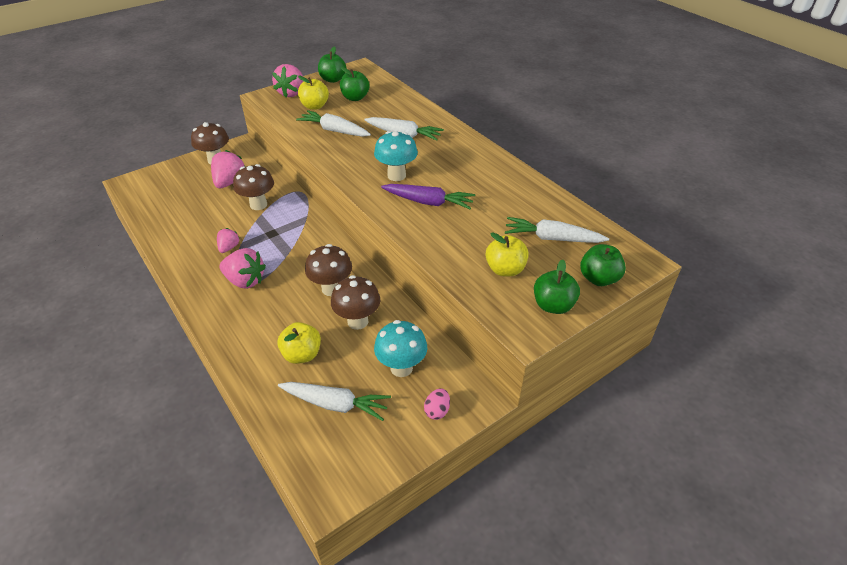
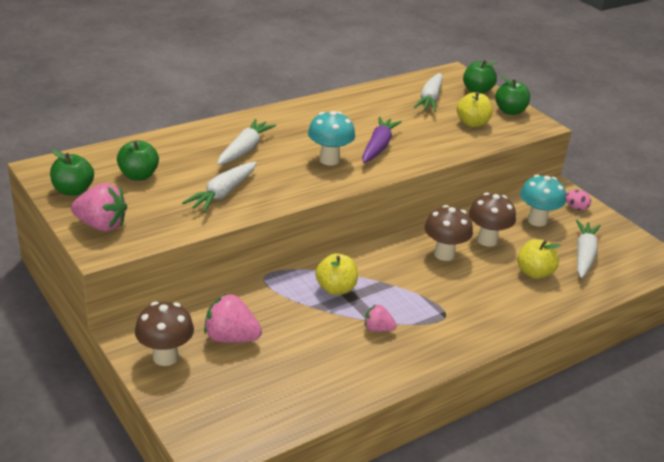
camera: 90 degrees left, 10 degrees down
(245, 281) = (436, 313): pink strawberry -> none
(258, 205) = (290, 309): brown mushroom -> none
(314, 106) = (151, 207): yellow apple -> yellow apple (336, 289)

